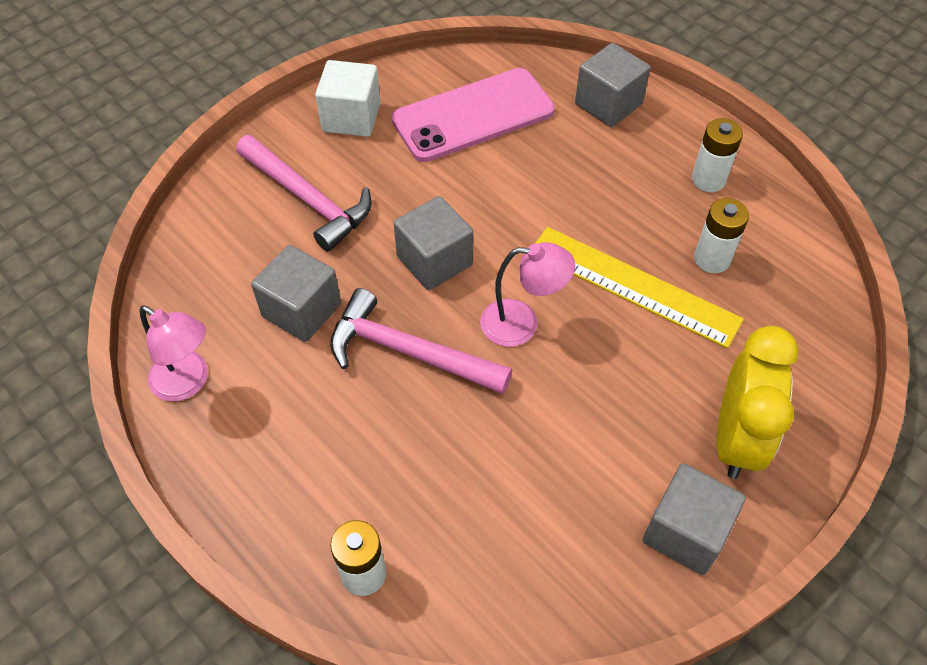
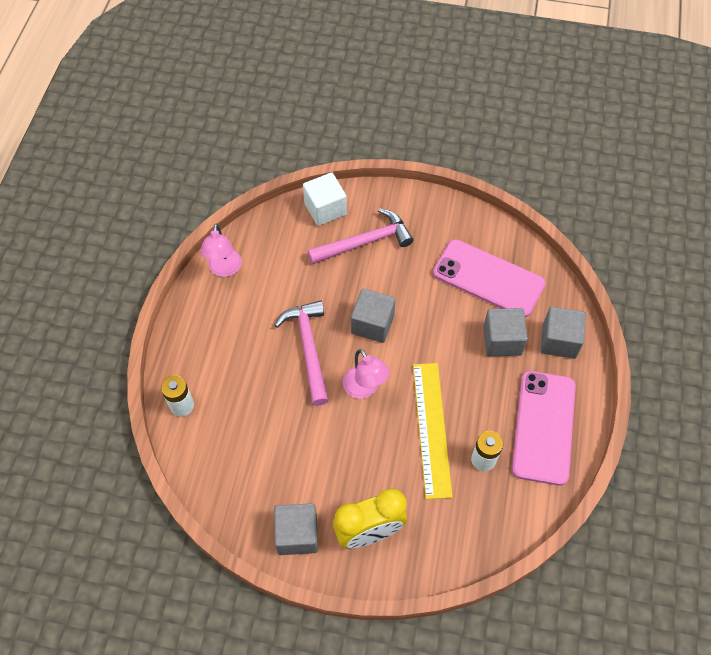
camera: 55 degrees right, 5 degrees up
(301, 310) = (297, 286): grey cube -> grey cube (502, 340)
(308, 199) = (365, 242): pink hammer -> pink hammer turned 120 degrees counterclockwise
(351, 117) = (436, 223): white cube -> white cube (325, 209)
(708, 179) = (544, 427): white battery -> pink phone

